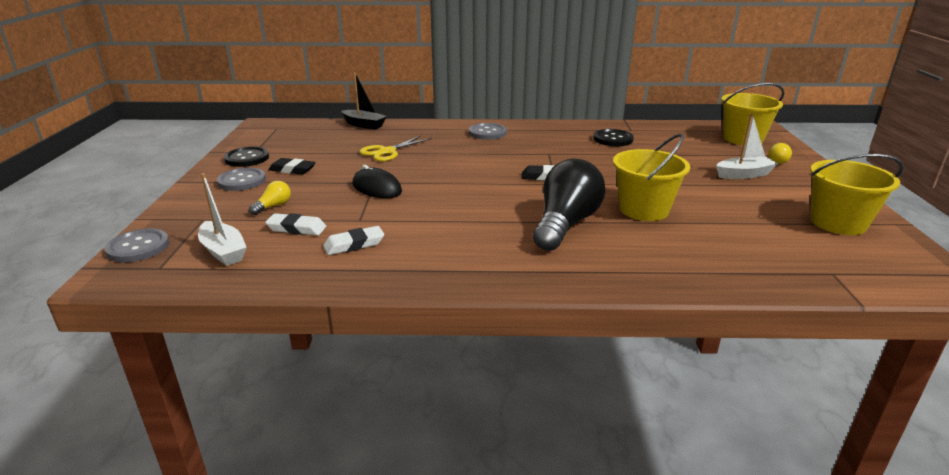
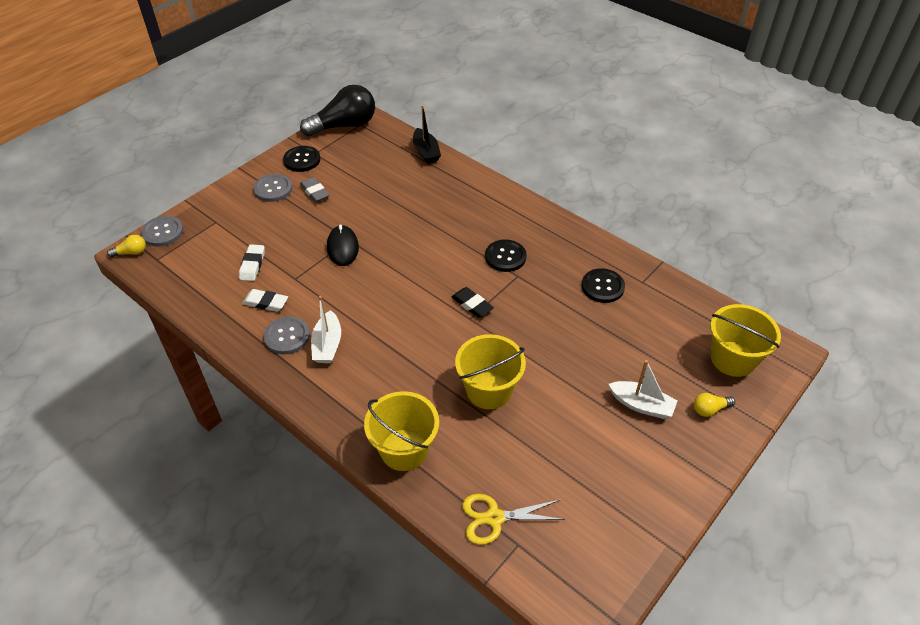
camera: 40 degrees right, 20 degrees up
(223, 251) = (197, 264): white boat -> white boat (327, 345)
(273, 206) = (263, 231): yellow light bulb -> yellow light bulb (131, 252)
(292, 170) = (315, 192): black eraser -> grey eraser
(296, 228) = (252, 265): white eraser -> white eraser turned 45 degrees clockwise
(387, 152) = (400, 203): yellow scissors -> yellow scissors (494, 518)
(487, 133) = (507, 217): grey button -> grey button (287, 336)
(522, 149) = (505, 257): none -> black button
(565, 224) = (411, 368): black light bulb -> black light bulb (344, 126)
(838, 223) = (617, 509): yellow bucket -> yellow bucket (404, 449)

